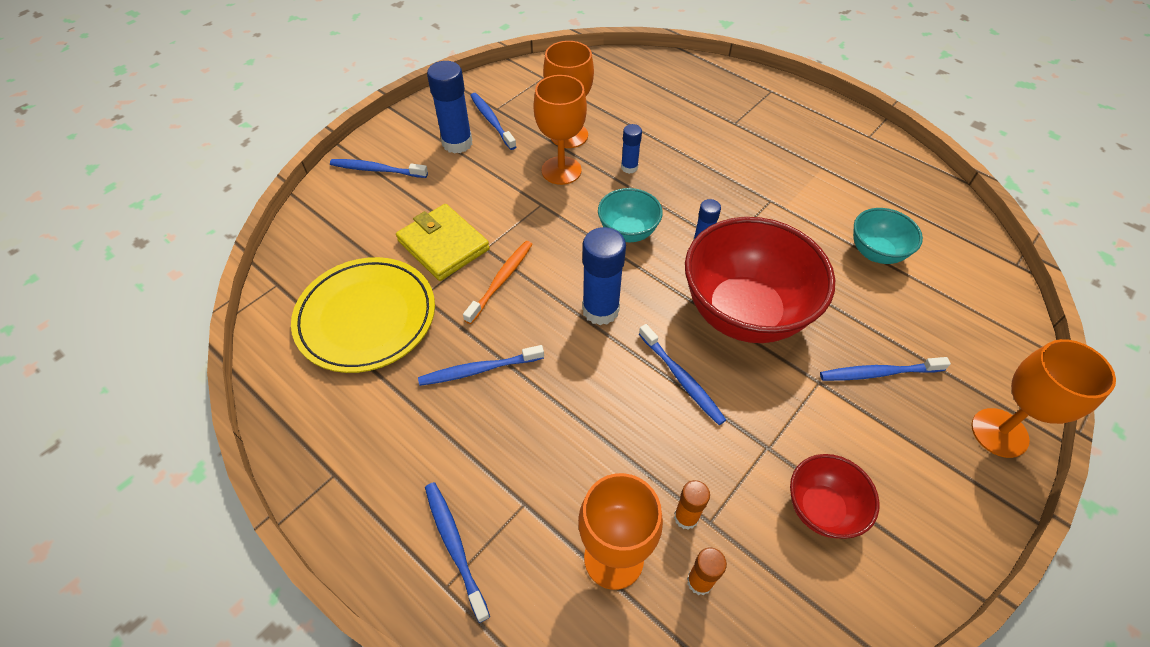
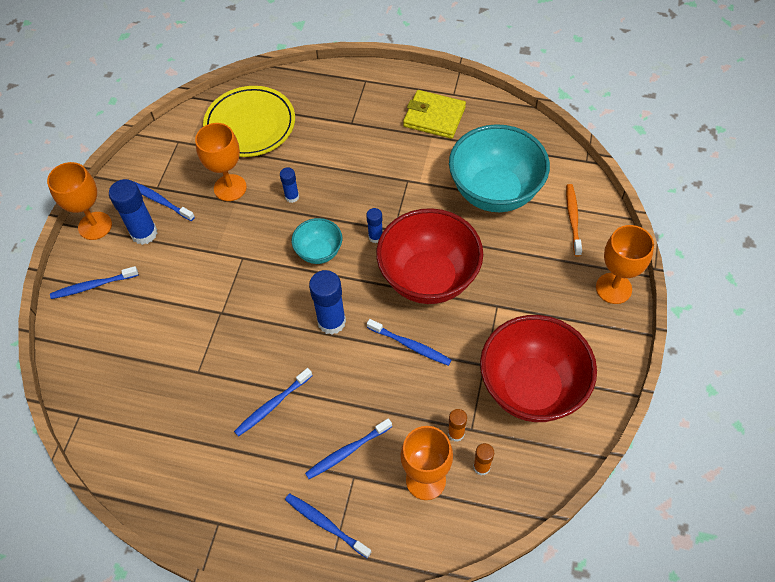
camera: 25 degrees left, 5 degrees up
(366, 317) = (167, 407): yellow plate -> yellow plate (250, 125)
(443, 245) = (188, 325): yellow wallet -> yellow wallet (434, 117)
(501, 280) = (248, 332): orange toothbrush -> orange toothbrush (573, 218)
(561, 170) = (241, 222): orange goblet -> orange goblet (95, 226)
(821, 509) = (531, 388): red bowl -> red bowl, size x1.99
(876, 252) = (495, 192): turquoise bowl -> turquoise bowl, size x1.99
(878, 373) = (530, 282): blue toothbrush -> blue toothbrush (347, 452)

